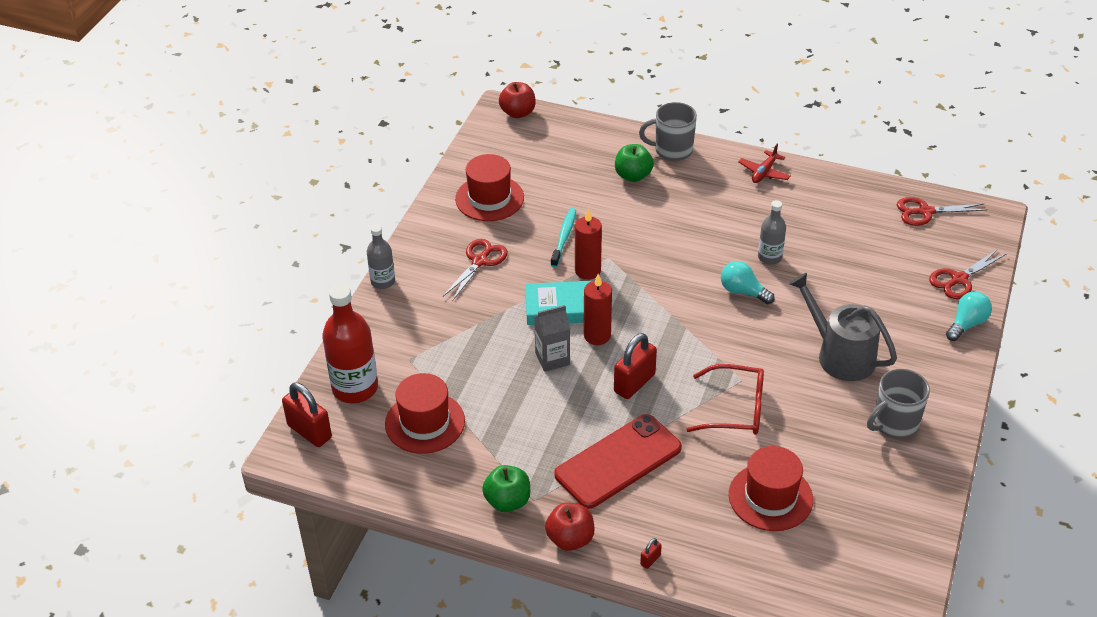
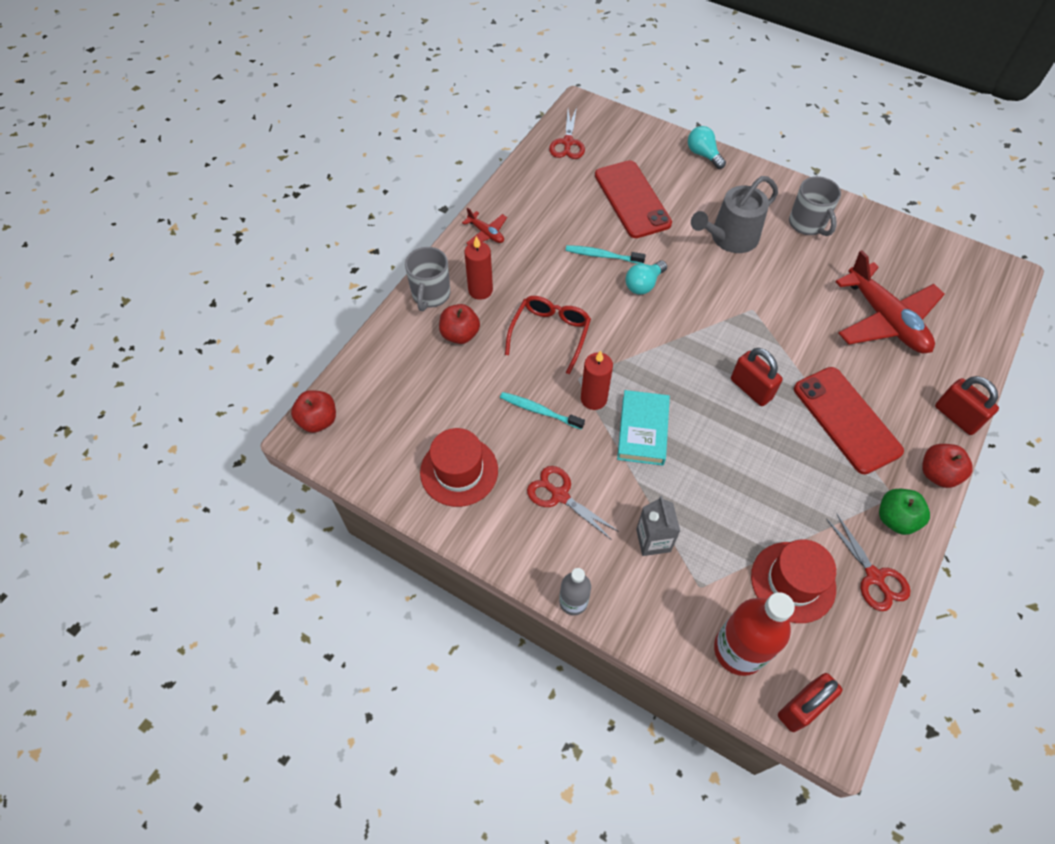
camera: 80 degrees left, 15 degrees up
(552, 359) = (713, 450): grey carton -> grey carton (653, 540)
(597, 336) = (686, 407): red candle -> red candle (480, 290)
(633, 176) = (460, 334): green apple -> red apple
(650, 560) = (956, 417): red padlock -> red padlock, size x2.27
(735, 409) = (787, 321): red glasses -> red glasses (550, 334)
(769, 257) = (602, 256): grey bottle -> turquoise toothbrush
(770, 497) = (885, 319): red hat -> red plane
(862, 271) = (632, 199): none -> red phone
(959, 279) = (652, 145): red scissors -> red scissors (874, 577)

